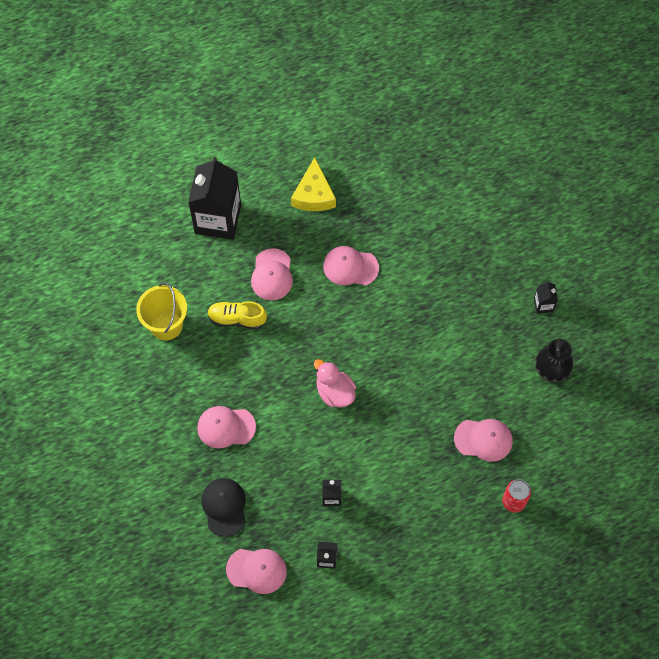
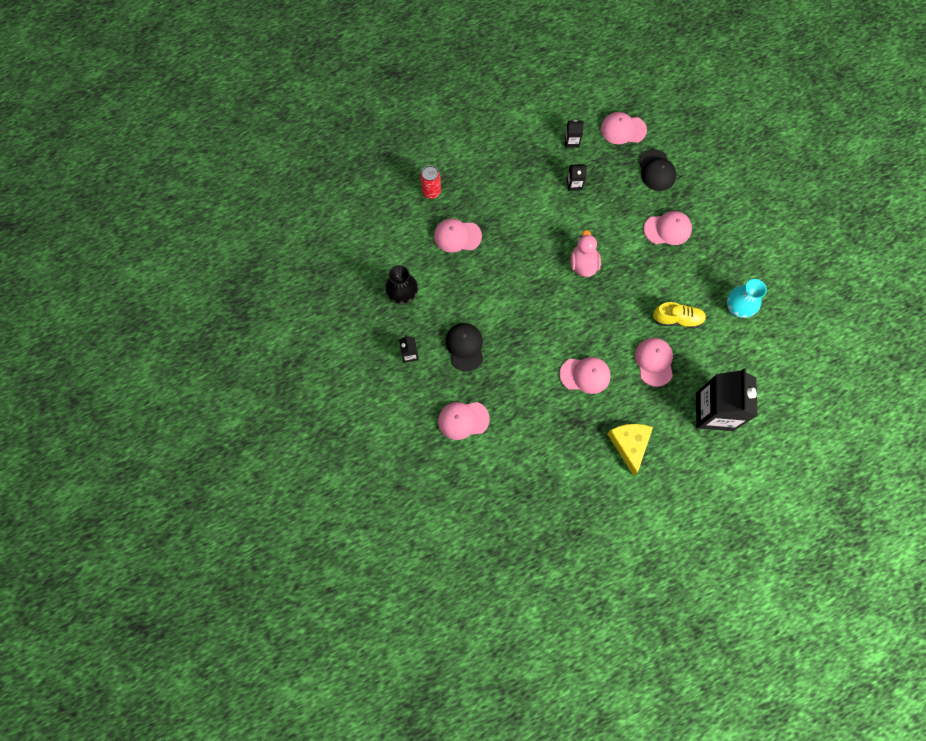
camera: 175 degrees right, 5 degrees up
(166, 325) = (737, 309): yellow bucket -> turquoise vase
(334, 392) = (583, 264): pink duck -> pink duck turned 135 degrees counterclockwise
(481, 307) = (465, 347): none -> black cap
(487, 232) = (463, 420): none -> pink cap

